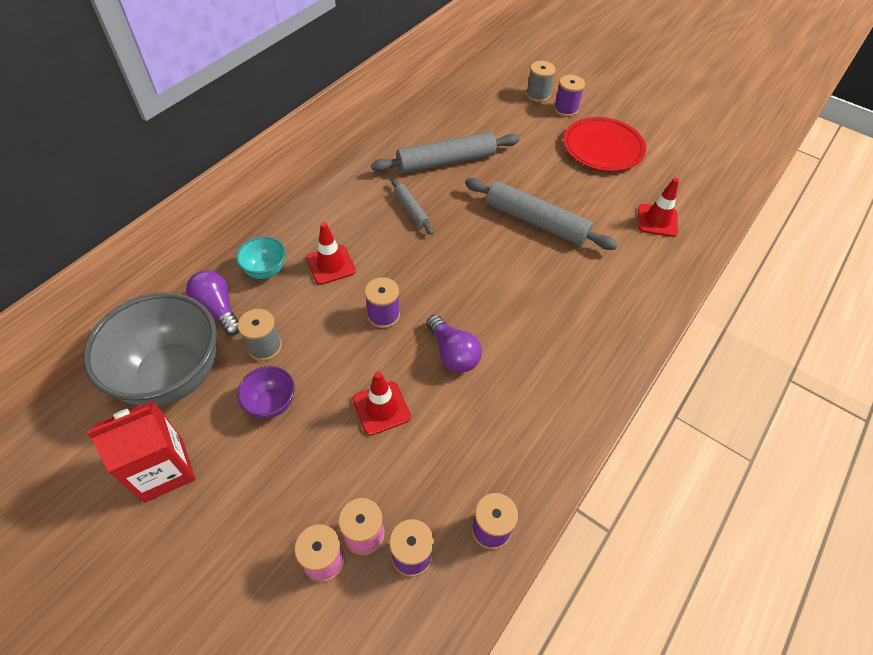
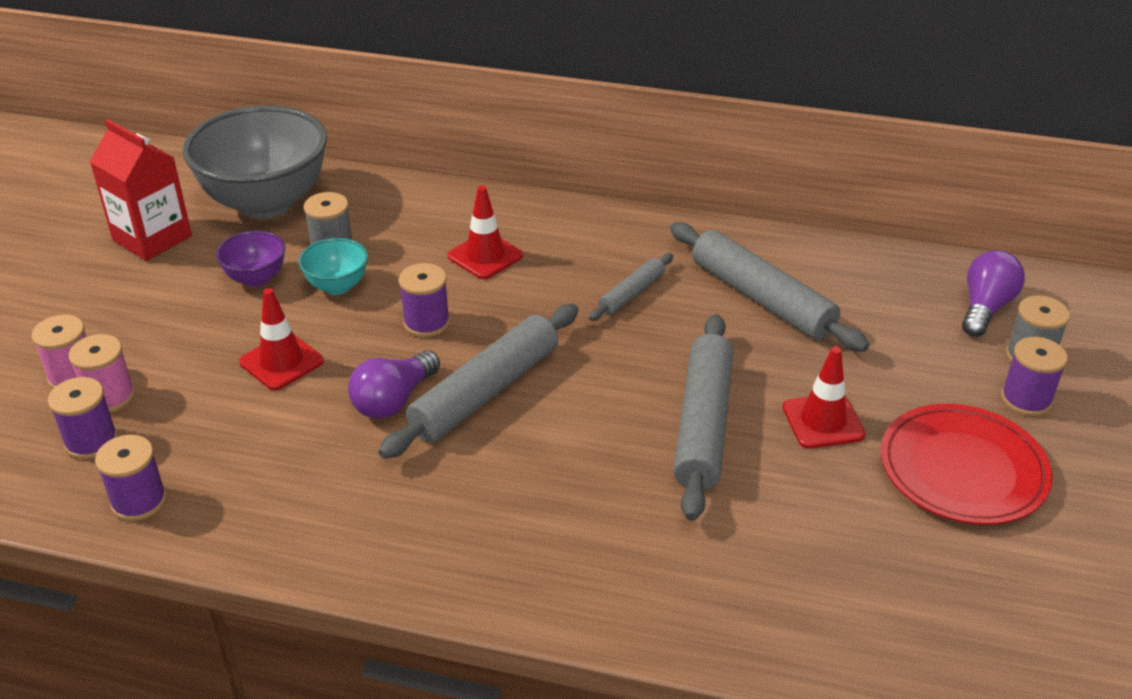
camera: 70 degrees right, 15 degrees down
(218, 309) = (368, 200): purple light bulb -> purple light bulb (985, 308)
(266, 270) = (445, 212): turquoise bowl -> turquoise bowl (337, 286)
(466, 305) = (485, 392): none -> grey rolling pin
(657, 220) = (823, 580): red traffic cone -> red traffic cone (823, 421)

